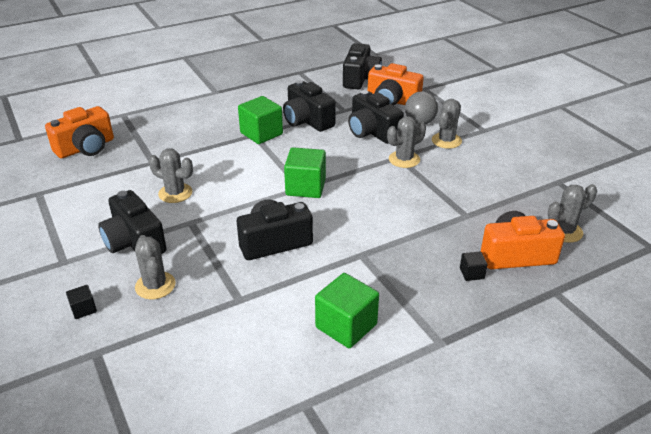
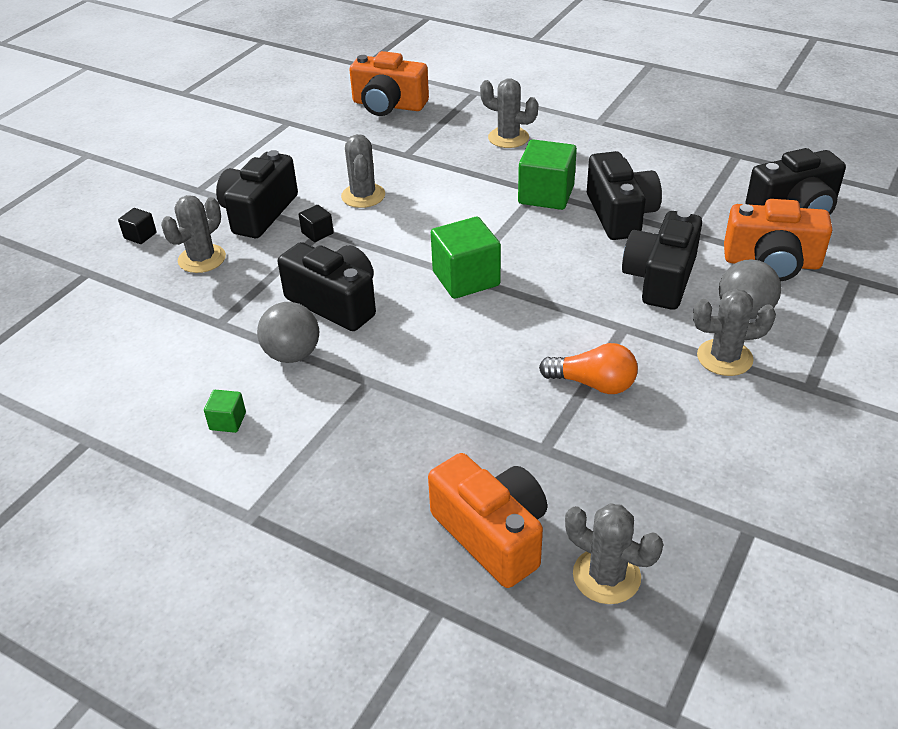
camera: 60 degrees right, 5 degrees up
(307, 120) = (620, 214): black camera -> black camera turned 150 degrees clockwise
(307, 277) = (292, 355): none -> grey ball
(346, 326) = (228, 421): green cube -> green cube, size x0.49
(392, 101) = (772, 263): orange camera -> orange camera turned 75 degrees counterclockwise
(404, 159) = (623, 335): grey cactus -> grey cactus (508, 138)
(432, 182) = (593, 384): none -> orange light bulb
(472, 273) = (411, 499): black cube -> black cube (317, 233)

